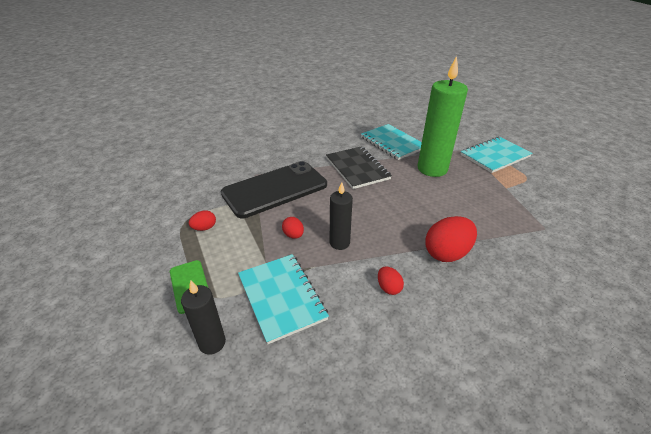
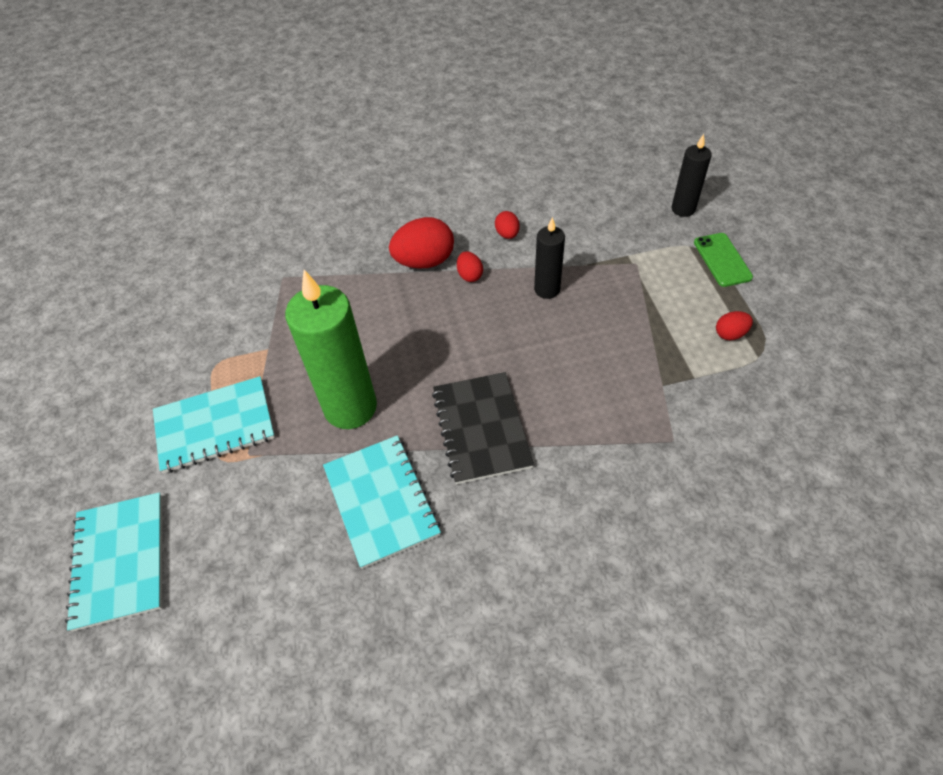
camera: 165 degrees left, 15 degrees up
(275, 189) = (633, 396): black phone -> none
(281, 297) = (620, 238): turquoise notebook -> turquoise notebook (120, 560)
(293, 235) = (605, 307): red egg -> red egg (470, 275)

